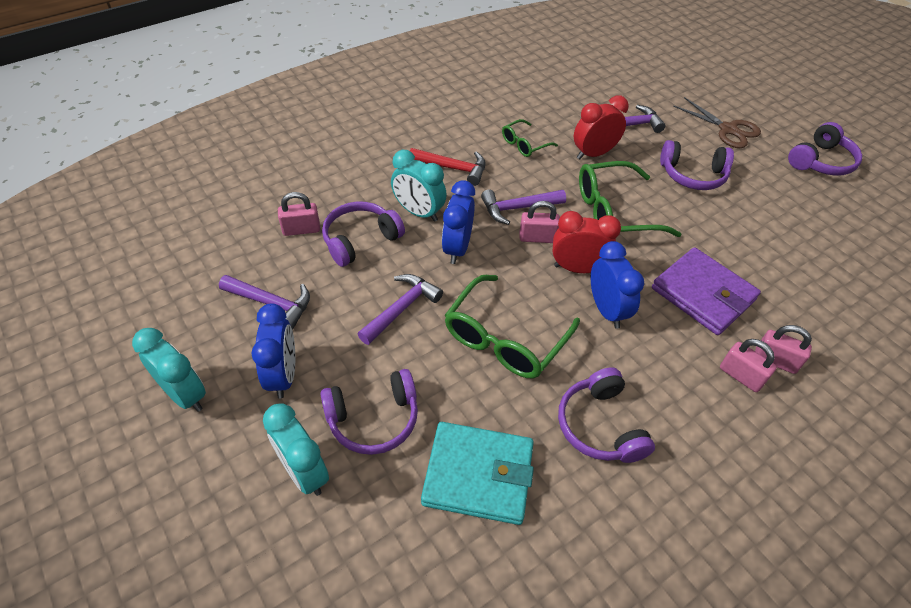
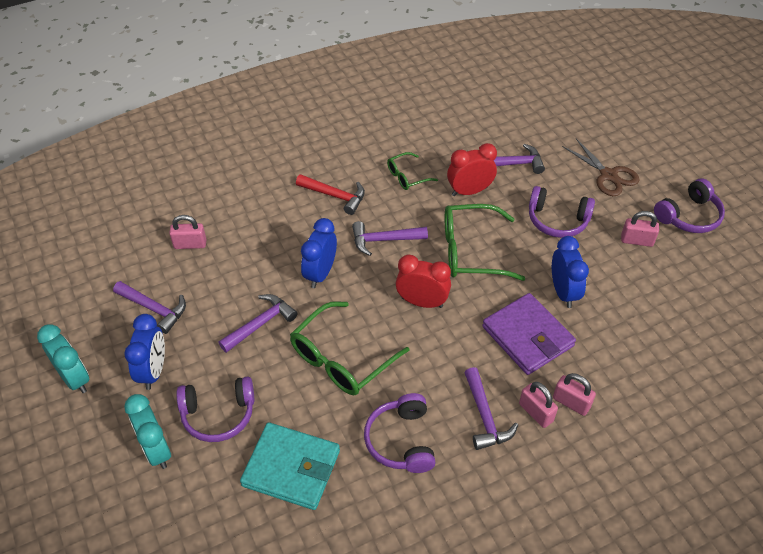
camera: 10 degrees right, 0 degrees up
(360, 239) = (238, 258): purple headphones -> none
(418, 212) = (294, 236): turquoise clock -> none
(537, 238) = (394, 270): pink padlock -> pink padlock (636, 241)
(606, 310) = (436, 342): blue clock -> blue clock (563, 292)
(686, 387) = (485, 417): none -> purple hammer

